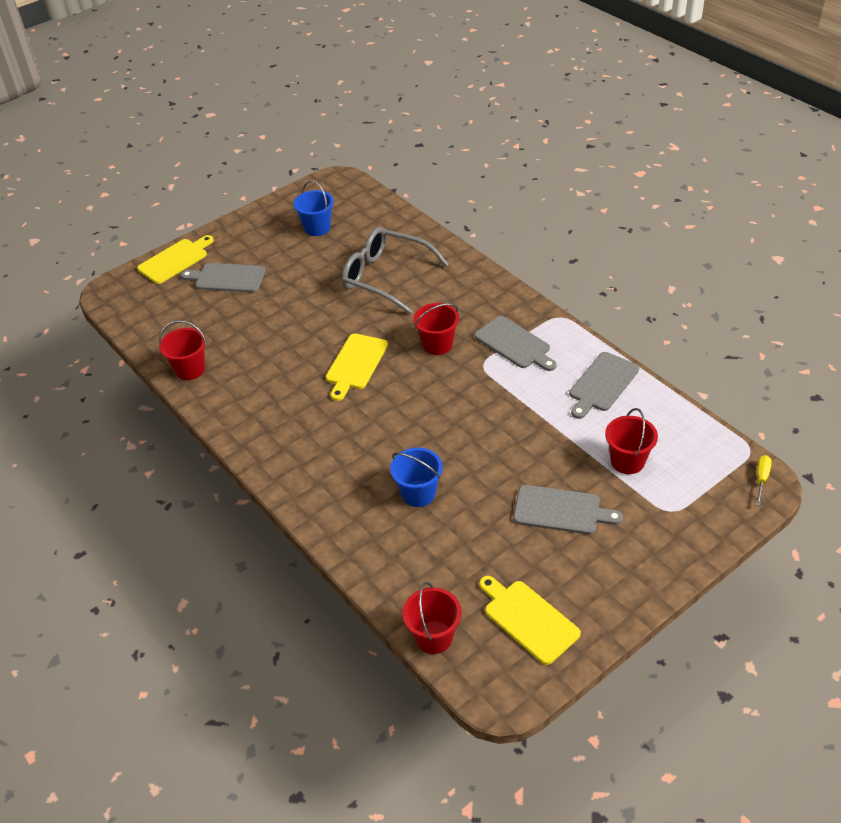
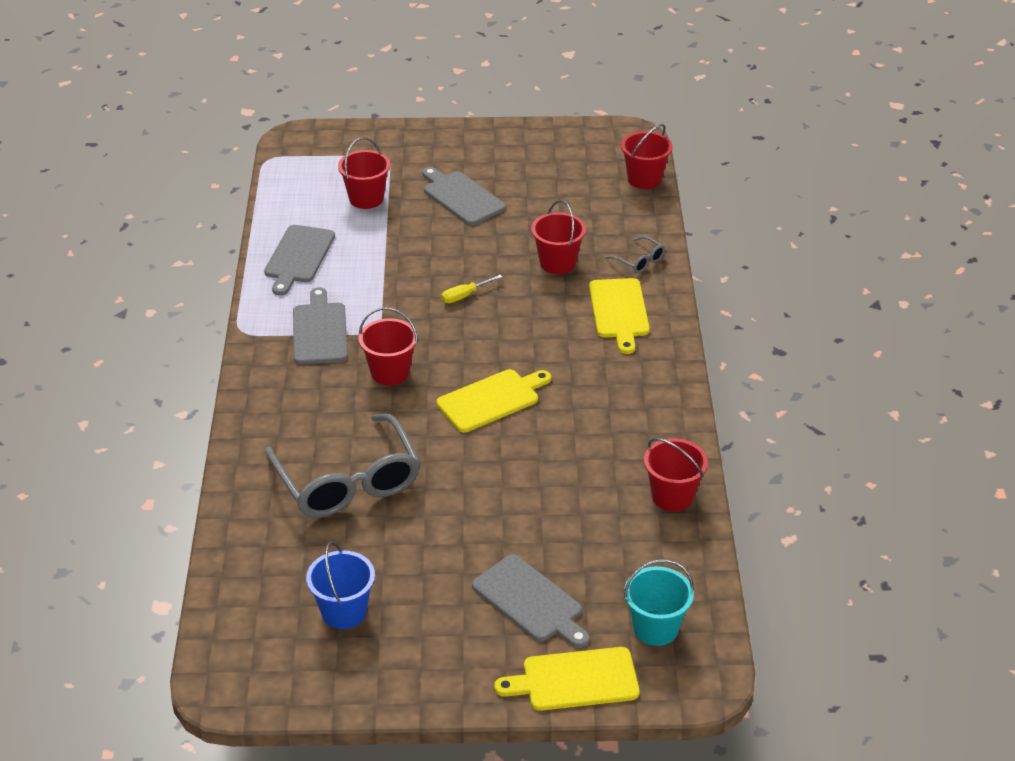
camera: 145 degrees left, 5 degrees down
(150, 300) = (655, 628): none -> turquoise bucket
(357, 536) = (639, 261): none -> grey glasses
(418, 493) = (557, 263): blue bucket -> red bucket
(528, 619) = (567, 156): yellow cutting board -> yellow cutting board (619, 311)
(602, 384) = (298, 257): grey cutting board -> grey cutting board turned 120 degrees clockwise
(761, 479) = (292, 141): yellow screwdriver -> yellow screwdriver (464, 296)

